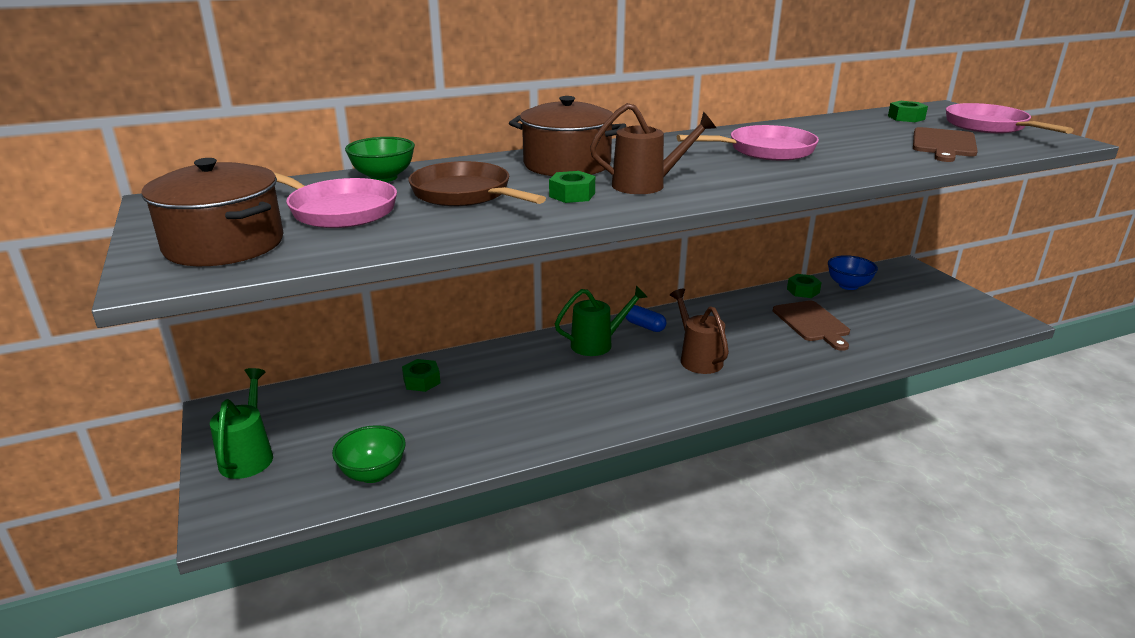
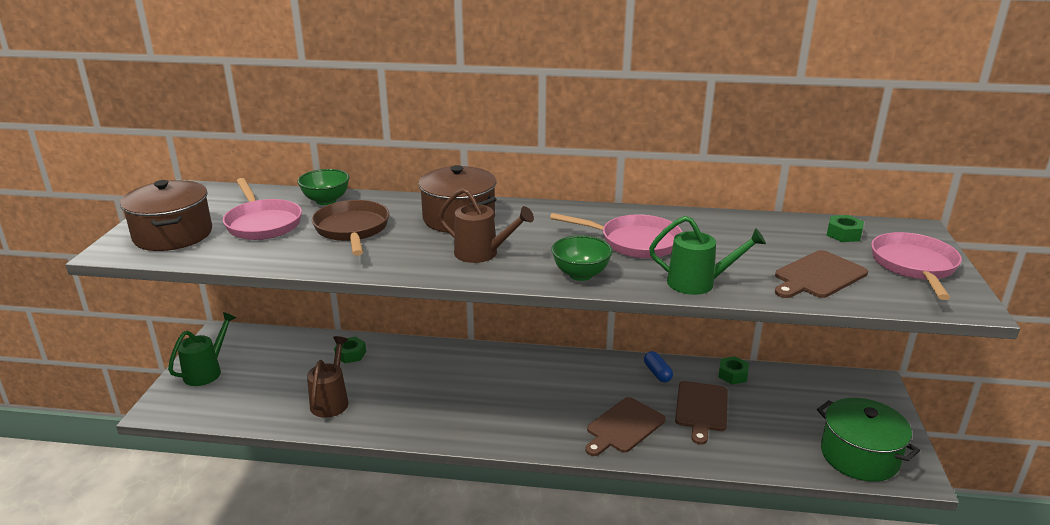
camera: 30 degrees right, 0 degrees up
(373, 473) = (258, 411): green bowl -> green bowl (580, 274)
(572, 195) = (417, 249): green nut -> none
(598, 344) = (500, 366): green watering can -> green watering can (699, 283)
(645, 326) = (553, 363): blue capsule -> blue capsule (657, 373)
(697, 358) = (562, 406): brown watering can -> brown watering can (331, 400)
(770, 357) = (623, 427): none -> brown cutting board
(848, 285) = (785, 383): blue bowl -> none
(961, 319) = (859, 456): none -> green pot

